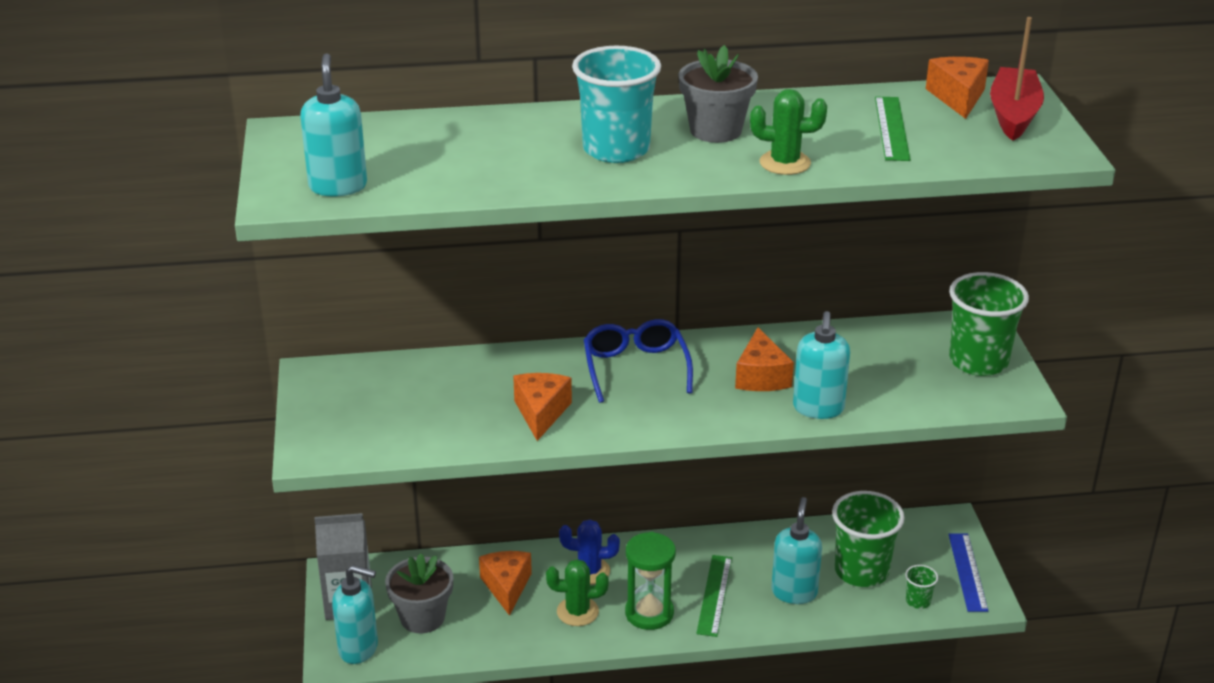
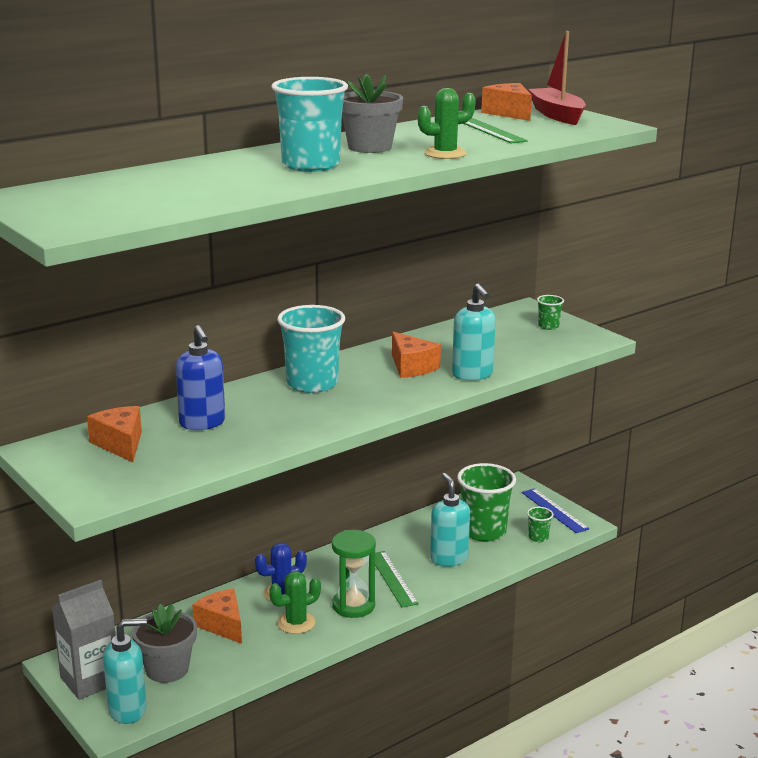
camera: 30 degrees left, 10 degrees down
(338, 186) = (108, 214): turquoise soap dispenser -> none
(484, 388) = (202, 423): none -> blue soap dispenser
(541, 413) = (267, 426): orange cheese -> orange cheese (120, 444)
(635, 368) = (312, 383): blue glasses -> turquoise cup
(978, 361) = (548, 326): green cup -> green cup, size x0.45

